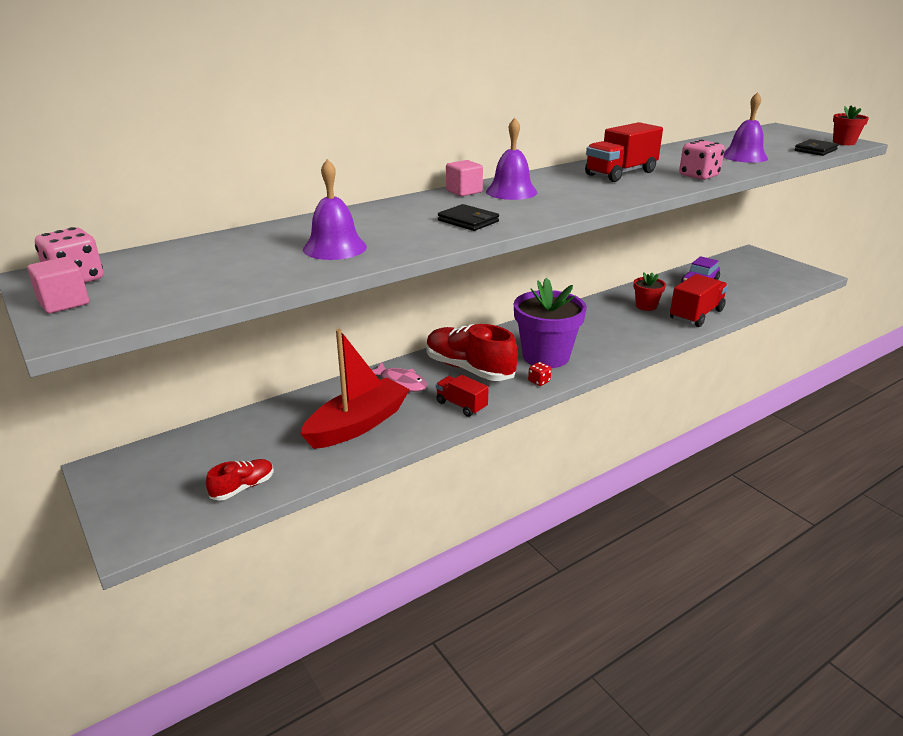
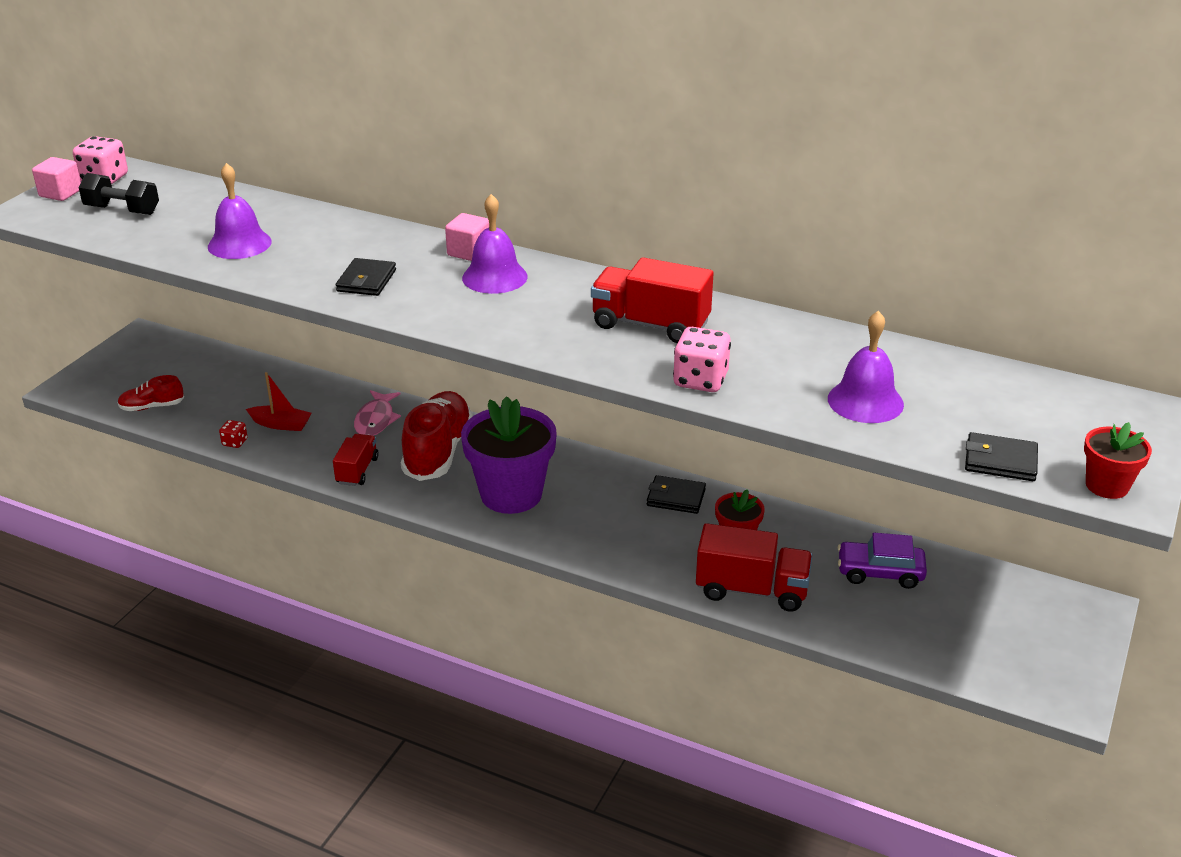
camera: 60 degrees right, 5 degrees up
(171, 281) = (122, 210): none -> black dumbbell
(243, 487) = (152, 407): red shoe -> red shoe turned 150 degrees clockwise
(358, 424) = (281, 424): red boat -> red boat, size x0.51
(539, 381) = (446, 505): red dice -> red dice (235, 442)
(593, 311) = (676, 497): none -> black wallet

